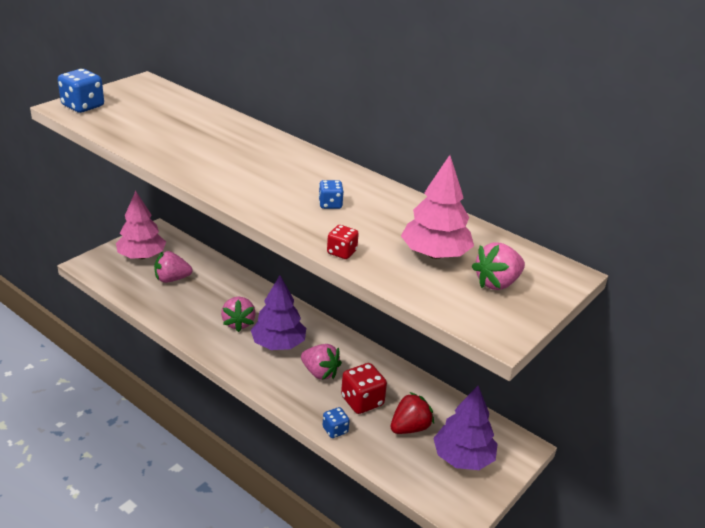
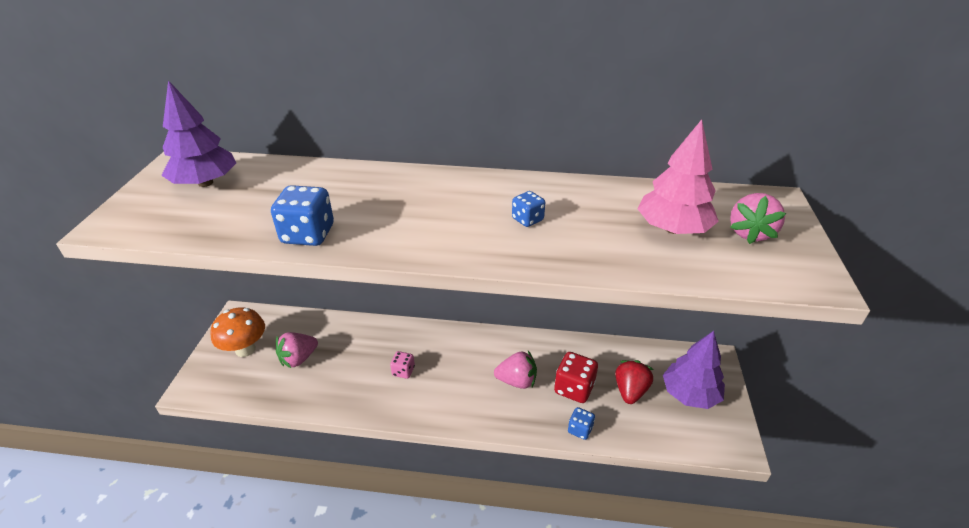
camera: 30 degrees left, 5 degrees up
(83, 106) = (132, 216): blue dice -> blue dice (308, 234)
(142, 256) = (245, 349): pink tree -> orange mushroom
(238, 323) = (403, 371): pink strawberry -> pink dice
(278, 344) = (457, 373): purple tree -> purple tree (205, 183)
(341, 252) = (602, 266): red dice -> none

